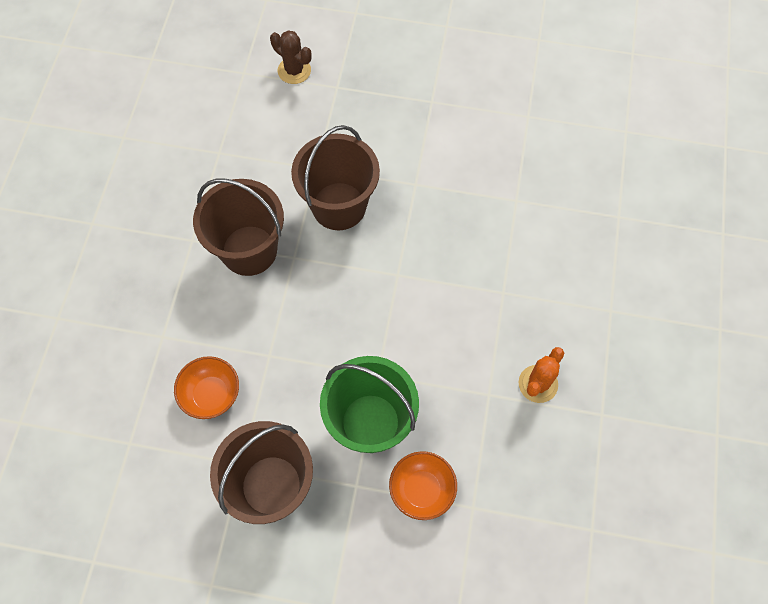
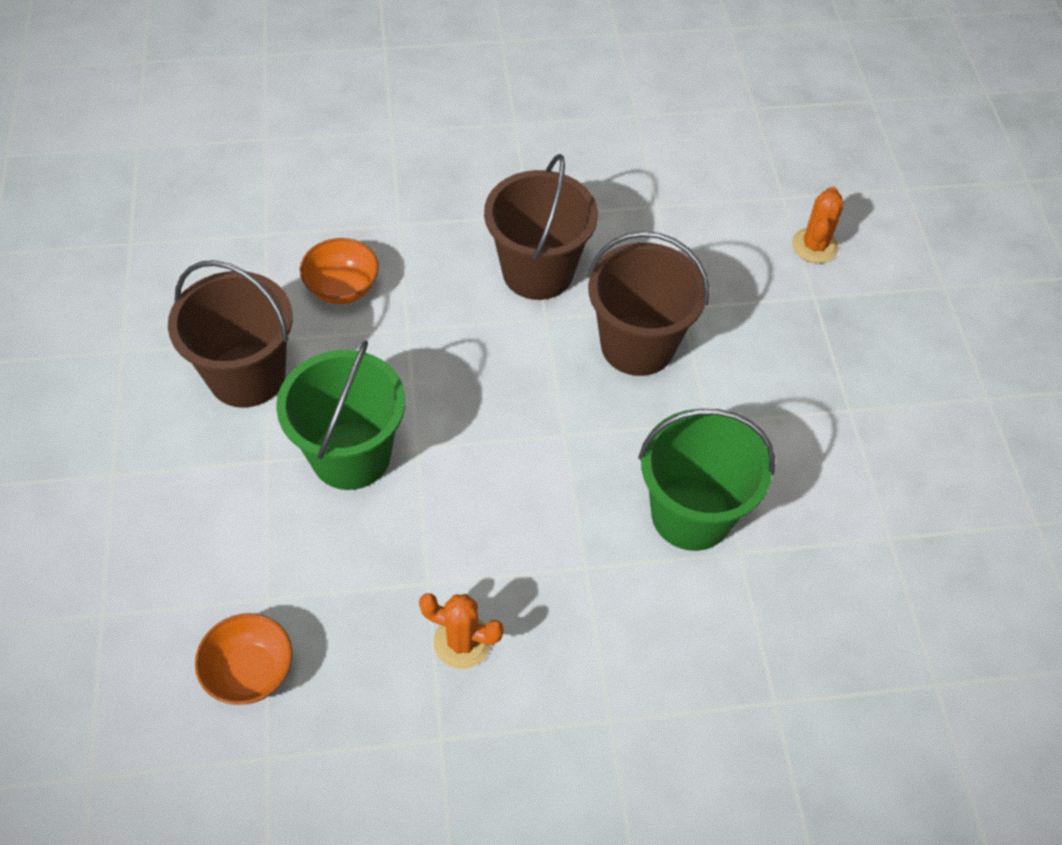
camera: 70 degrees right, 10 degrees down
(294, 70) = (814, 246): brown cactus -> orange cactus
(422, 490) = (277, 533): orange bowl -> orange bowl (250, 672)
(481, 218) = (691, 514): none -> green bucket

